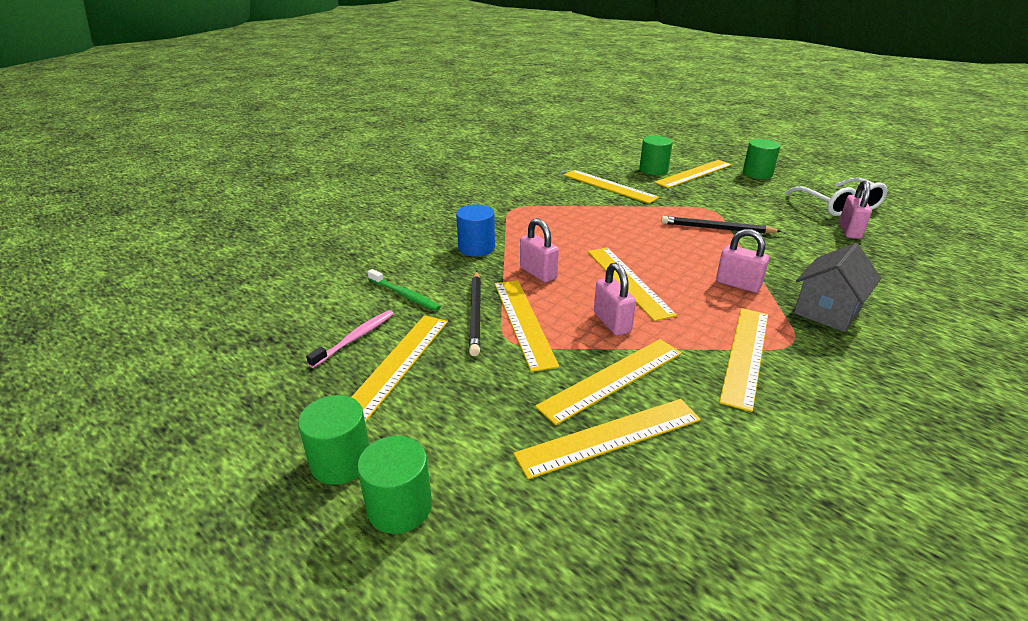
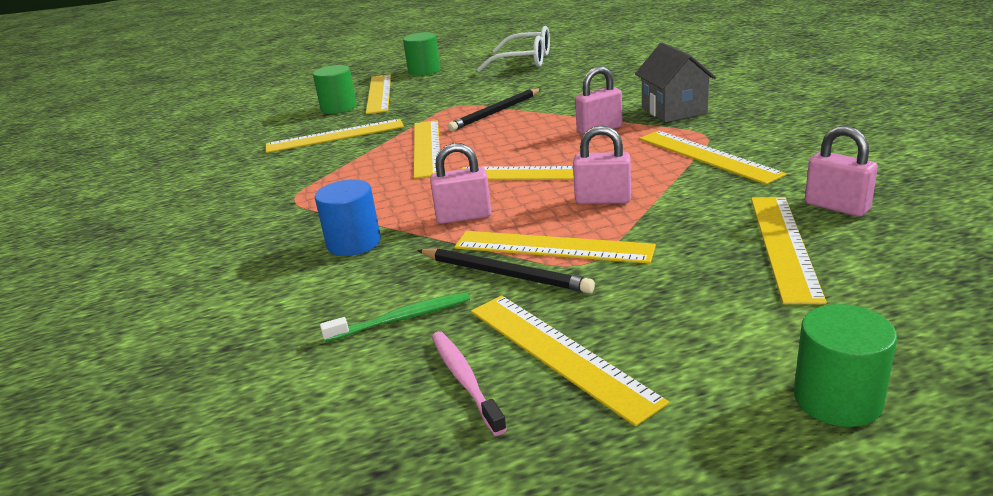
camera: 55 degrees left, 5 degrees down
(341, 461) = (734, 435): green cylinder -> none
(612, 379) = (697, 222): yellow ruler -> yellow ruler (427, 148)
(849, 231) = (568, 69): pink padlock -> pink padlock (836, 207)

